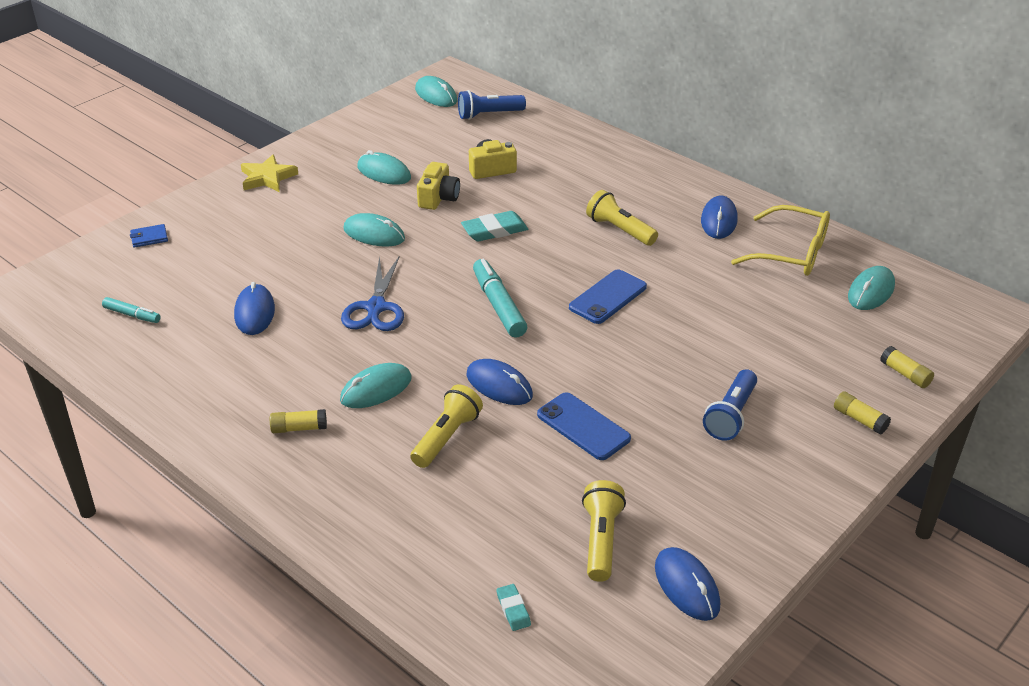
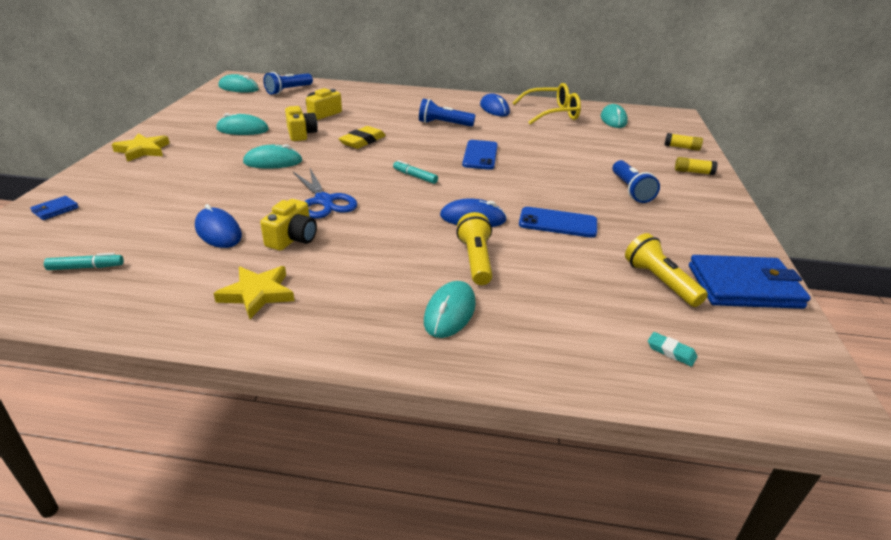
camera: 35 degrees left, 5 degrees down
(232, 395) = (257, 294): none -> yellow star
(299, 428) = (348, 296): yellow glue stick -> none
(308, 345) = (292, 238): none -> yellow camera
(376, 389) = (384, 249): turquoise mouse -> turquoise mouse (449, 312)
(494, 230) = (362, 141): turquoise eraser -> yellow eraser
(498, 305) = (415, 176): turquoise marker -> turquoise marker, size x0.57
(619, 230) = (444, 124): yellow flashlight -> blue flashlight
(686, 586) = (744, 287): blue mouse -> blue wallet

